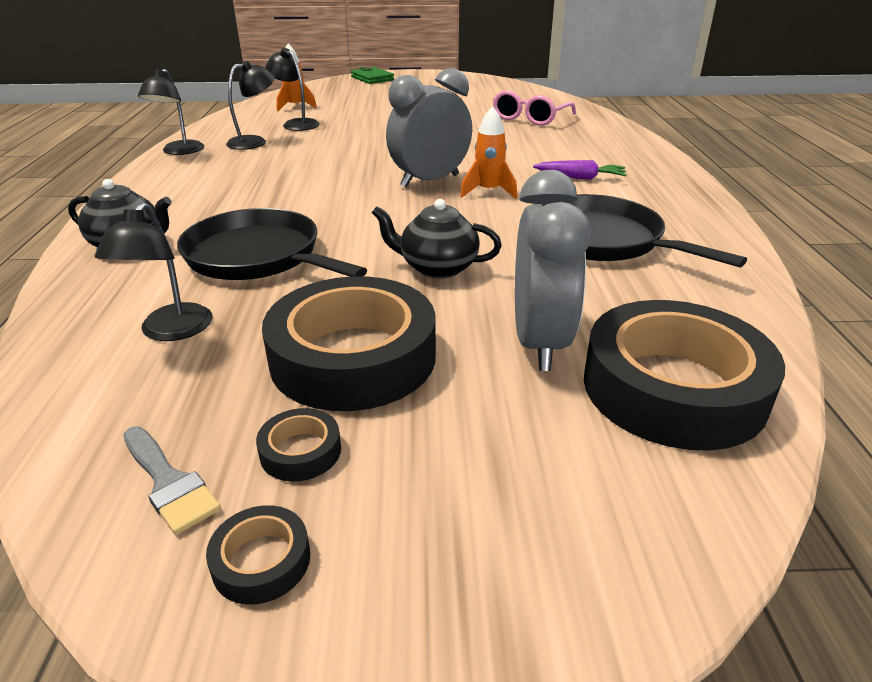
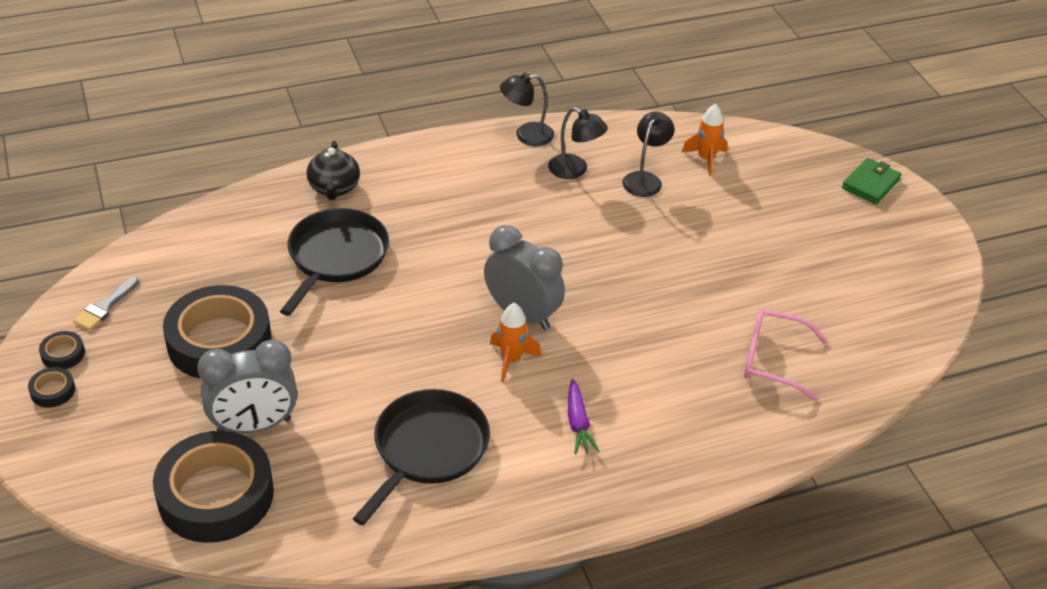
camera: 70 degrees right, 10 degrees up
(171, 331) = (229, 255): black lamp -> none
(300, 451) = (132, 344): black tape -> black tape (53, 391)
(437, 268) = (346, 355): black teapot -> none

